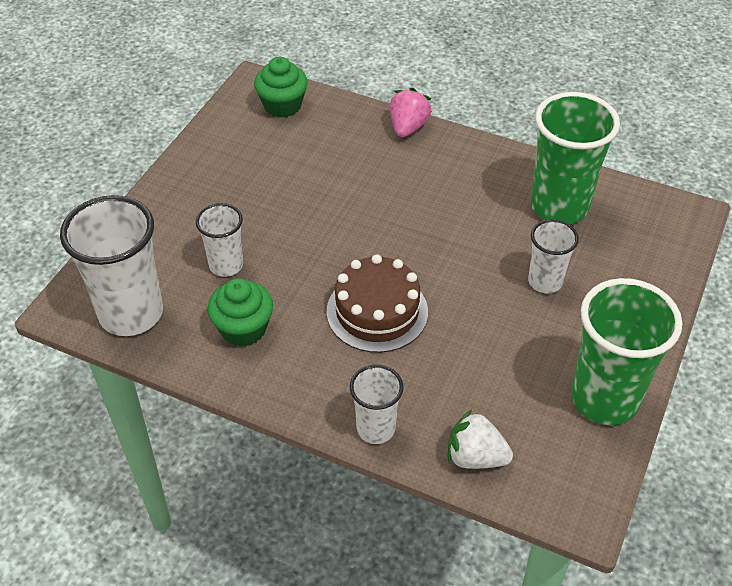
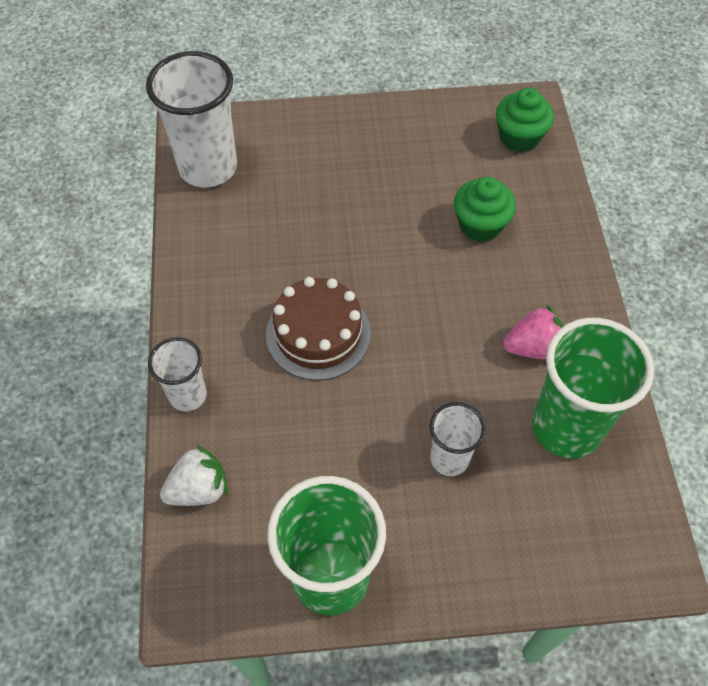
camera: 60 degrees right, 10 degrees up
(226, 265) = (298, 200): white cup -> none
(243, 328) = (238, 247): green cupcake -> green cupcake (480, 225)
(408, 127) = (572, 245): pink strawberry -> pink strawberry (533, 347)
(475, 457) = (199, 489): white strawberry -> white strawberry turned 75 degrees clockwise

